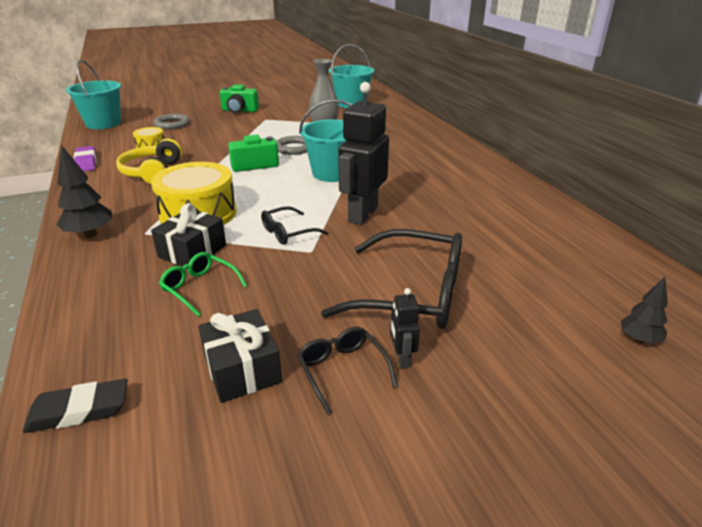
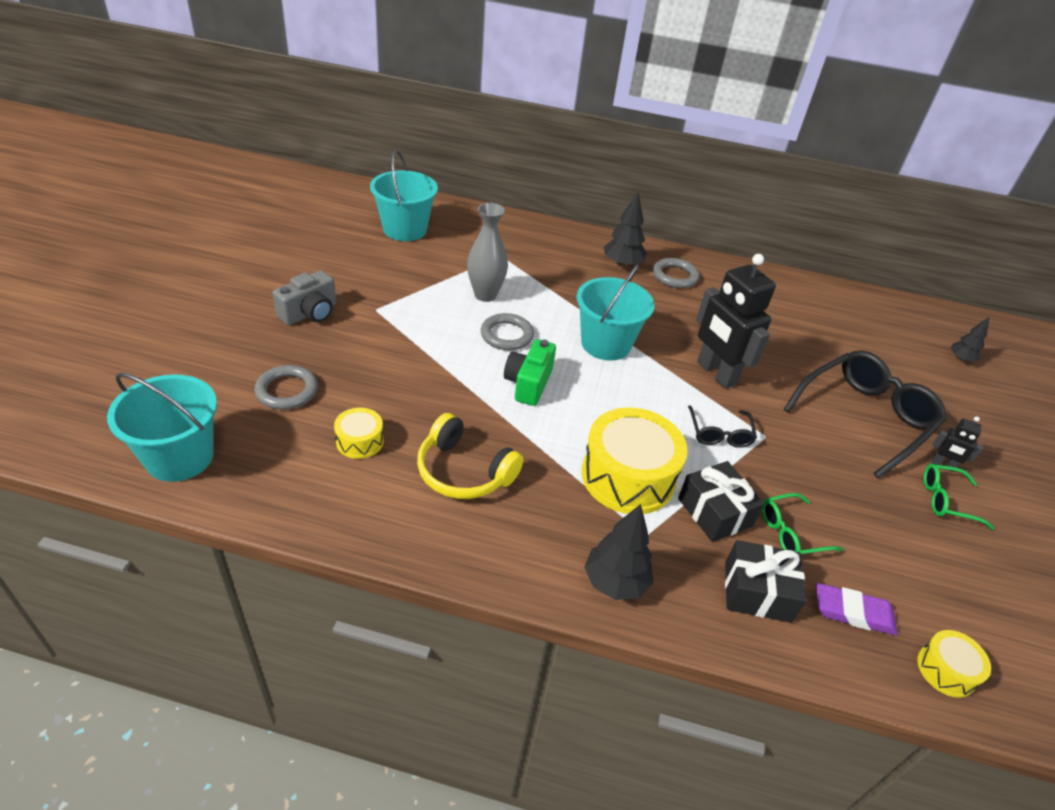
camera: 60 degrees left, 10 degrees up
(79, 410) = (946, 670): black eraser -> yellow drum
(86, 162) = (354, 525): purple eraser -> purple eraser (853, 612)
(239, 110) = (310, 313): green camera -> grey camera
(242, 369) = (926, 552): black gift -> black gift (757, 592)
(342, 370) = (946, 500): black glasses -> green glasses
(439, 154) = (622, 264): none -> black tree
(463, 172) = (674, 276): none -> grey ring

